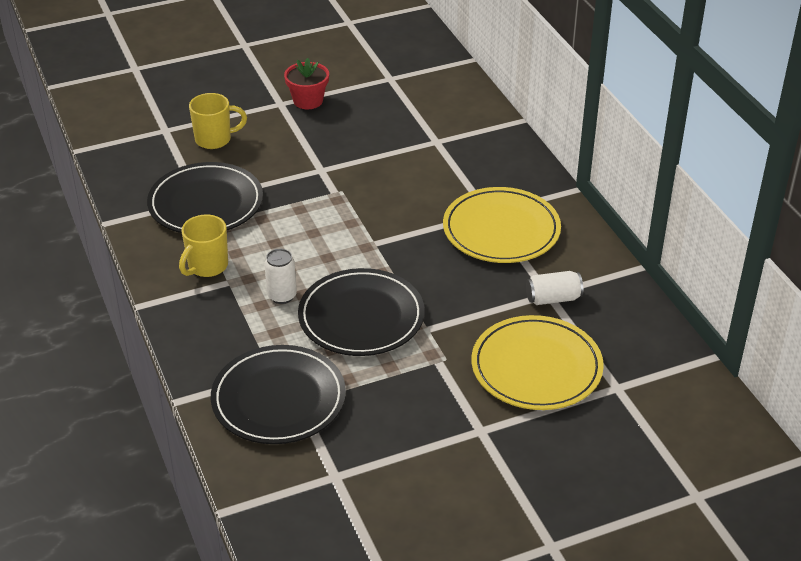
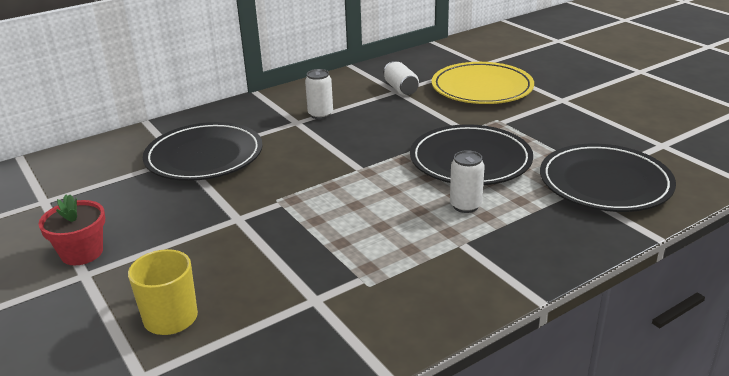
camera: 100 degrees left, 10 degrees down
(206, 203) = (321, 292): black plate -> black plate (204, 156)
(207, 266) = (443, 264): yellow mug -> none
(501, 230) = (320, 114): yellow plate -> white can

